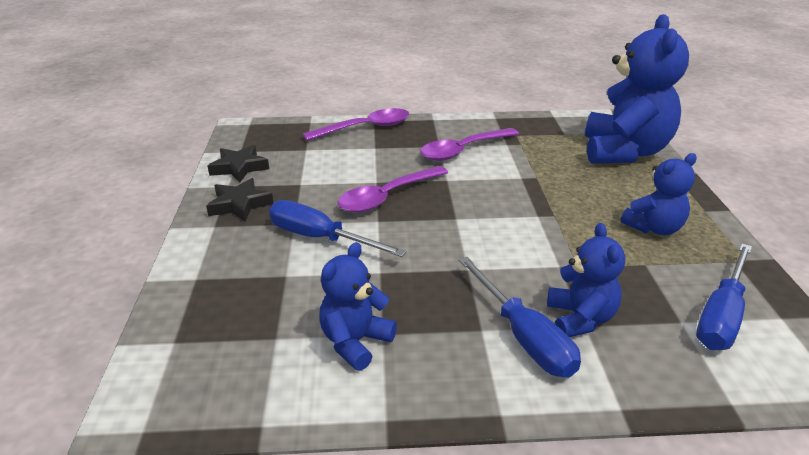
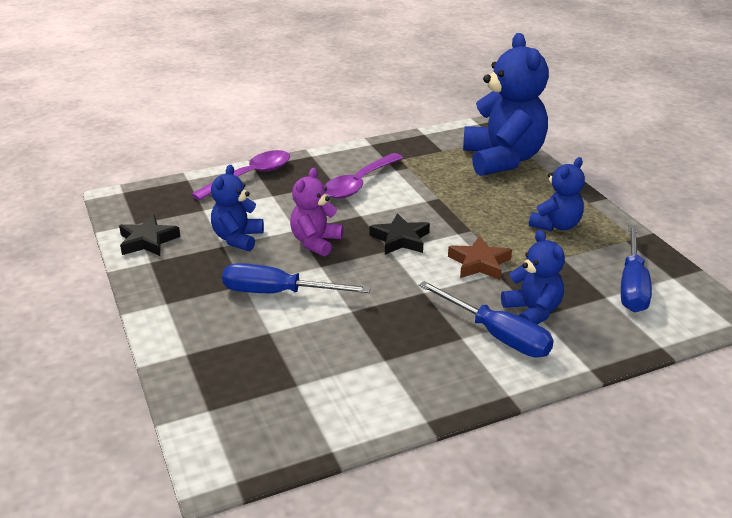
camera: 20 degrees left, 0 degrees up
(239, 204) = (176, 277): black star -> black star (400, 239)
(355, 342) = (367, 372): blue teddy bear -> blue teddy bear (237, 239)
(387, 197) = (315, 242): purple spoon -> purple teddy bear
(545, 251) = (479, 263): none -> brown star

